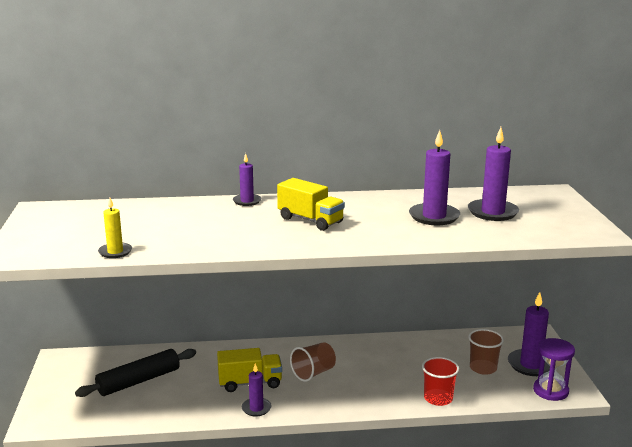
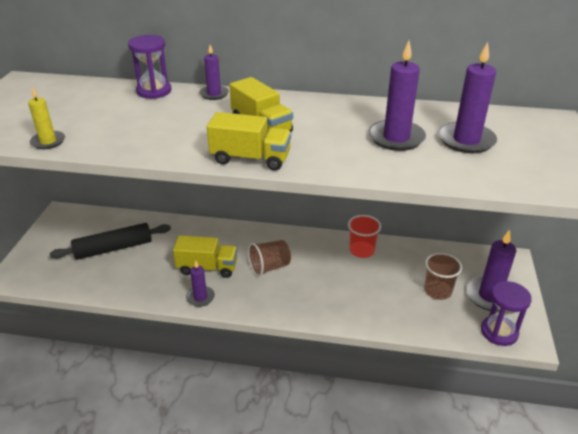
camera: 15 degrees right, 15 degrees up
(186, 204) = (154, 91): none -> purple hourglass
(318, 244) = (250, 159): none -> yellow truck
(438, 398) = (377, 319): red cup -> red cup (362, 250)

